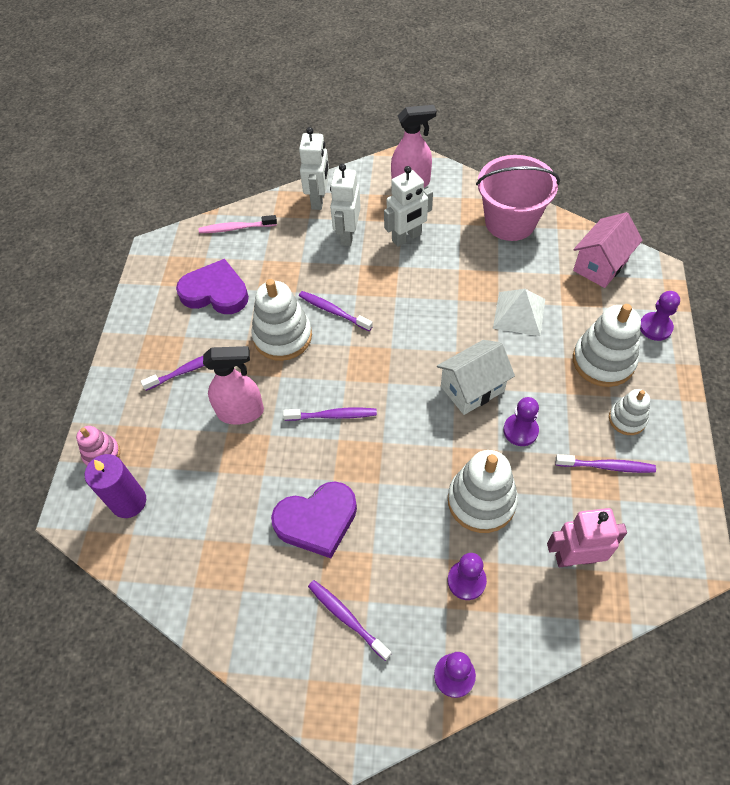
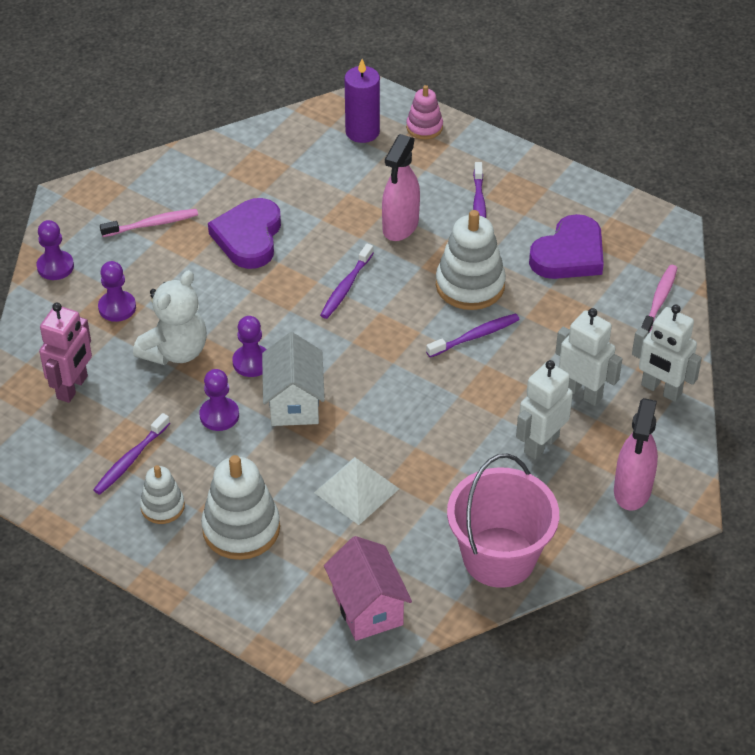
camera: 115 degrees right, 10 degrees down
(346, 618) = (152, 224): purple toothbrush -> pink toothbrush
(407, 238) = (541, 444): white robot -> white robot turned 45 degrees clockwise
(481, 501) = (175, 351): white stacking toy -> white teddy bear
(655, 327) = (245, 604): purple pawn -> purple pawn (251, 362)

